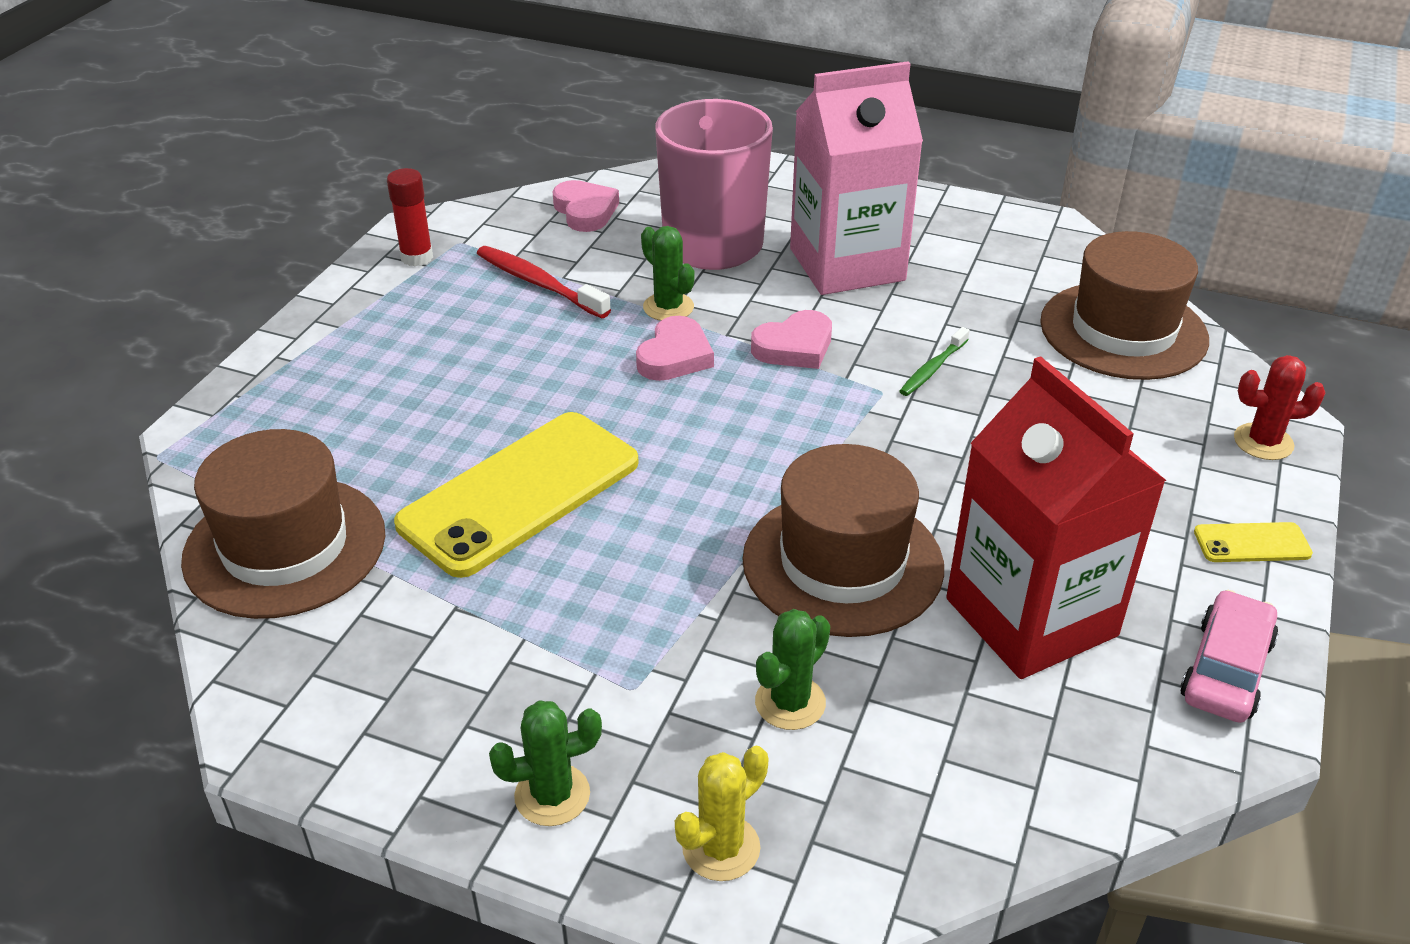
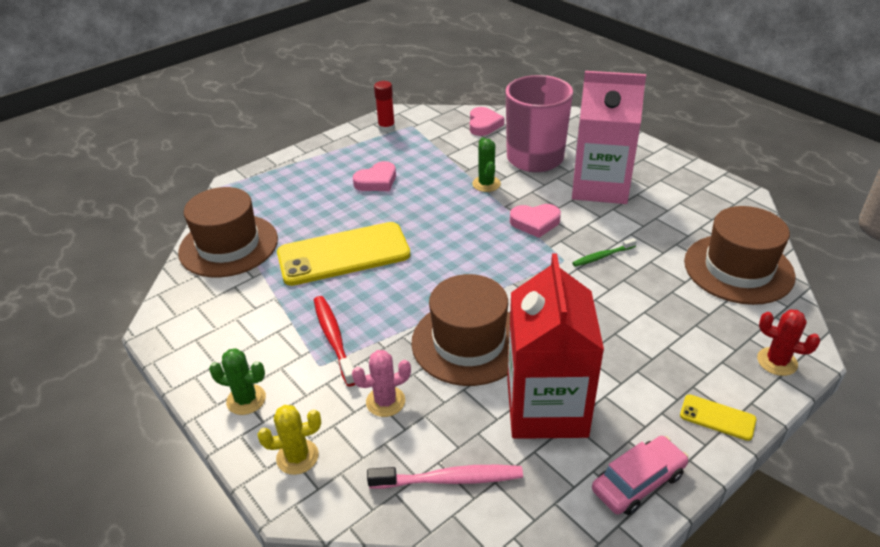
camera: 30 degrees right, 0 degrees up
(539, 283) = (432, 155): red toothbrush -> red toothbrush (334, 339)
(675, 356) = (469, 210): pink heart -> pink heart (377, 181)
(790, 702) = (385, 401): green cactus -> pink cactus
(981, 777) = (449, 479): none -> pink toothbrush

